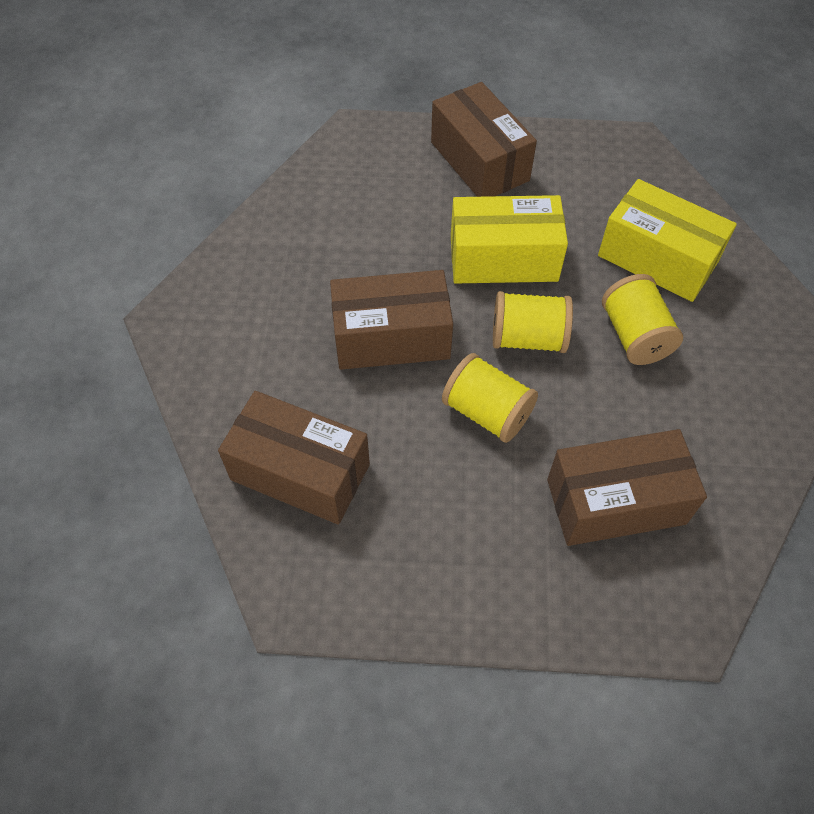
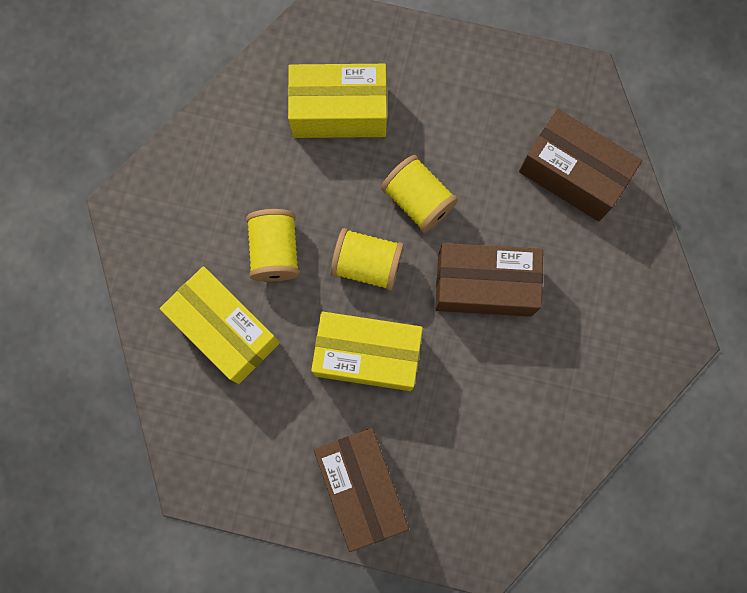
camera: 170 degrees left, 20 degrees up
(615, 501) = (339, 111): brown box -> yellow box

